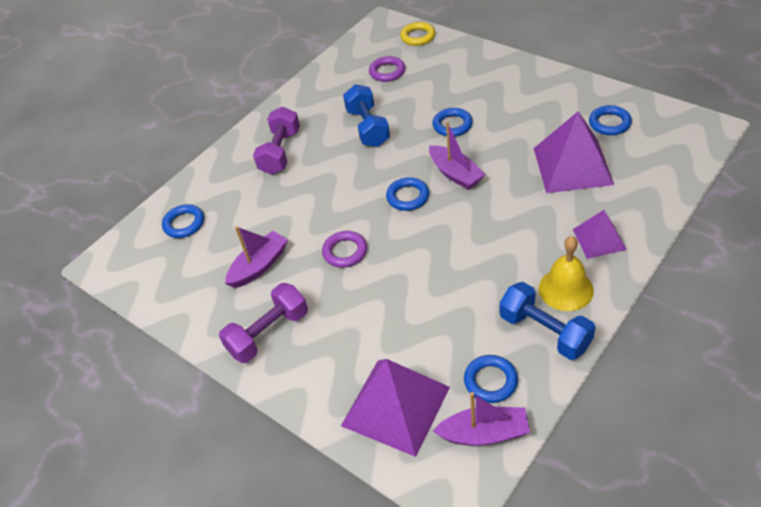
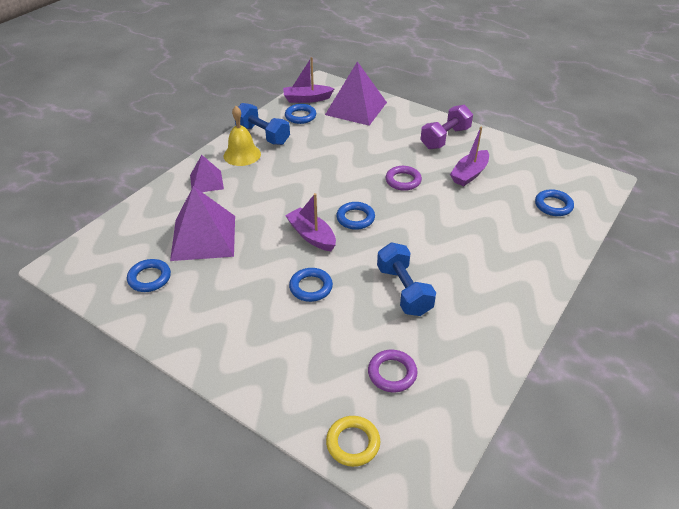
camera: 170 degrees right, 5 degrees down
(280, 152) = (493, 267): purple dumbbell -> none

